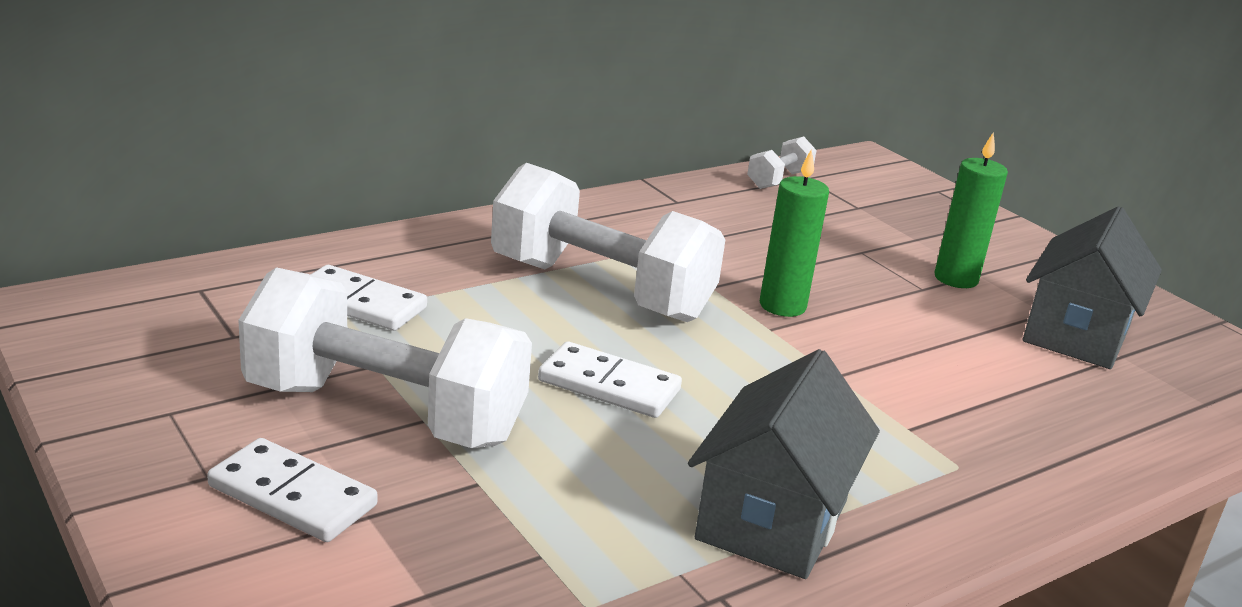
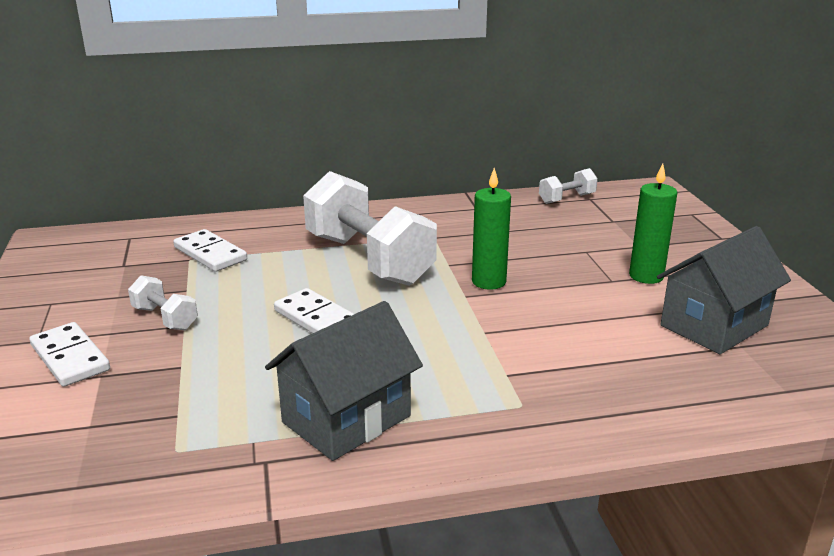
camera: 25 degrees right, 0 degrees up
(385, 413) = (165, 318): white dumbbell -> white dumbbell, size x0.44

